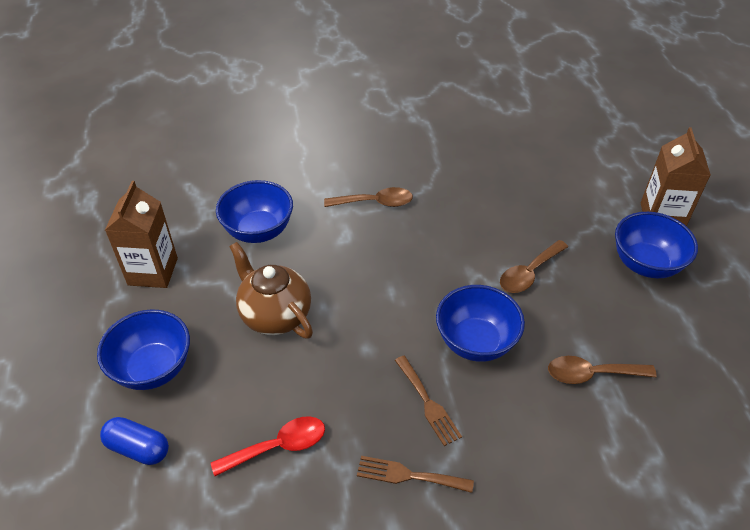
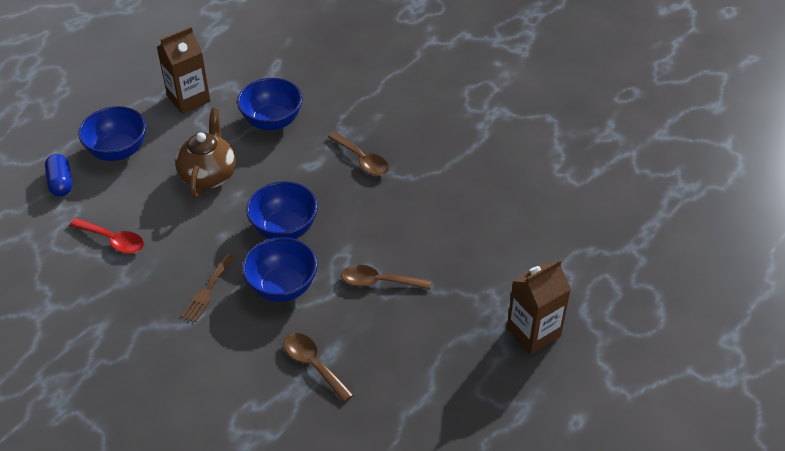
camera: 50 degrees right, 0 degrees up
(409, 475) = (144, 312): brown fork -> none
(645, 264) = (462, 346): blue bowl -> blue bowl (284, 229)

